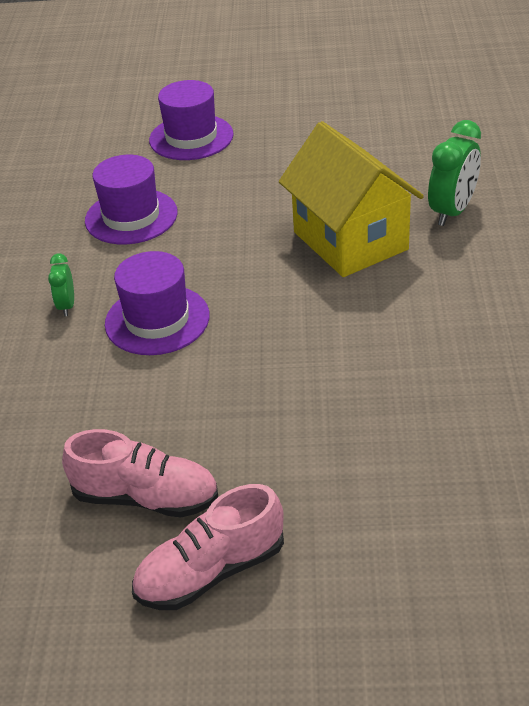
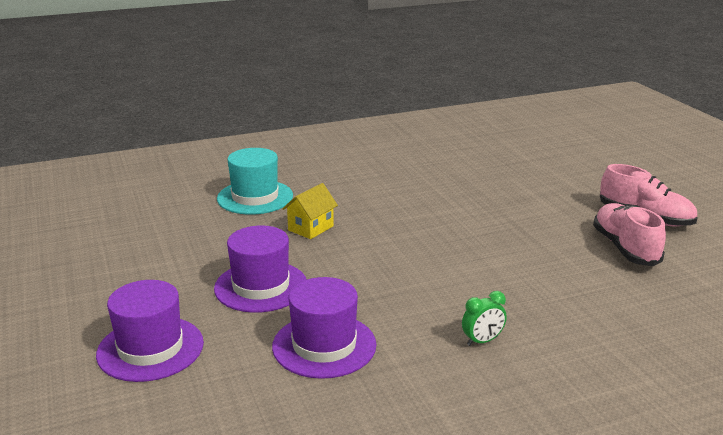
camera: 115 degrees left, 15 degrees down
(157, 320) = (463, 288): purple hat -> purple hat (261, 286)
(350, 241) = (310, 228): yellow house -> yellow house, size x0.46
(452, 212) = (255, 197): green clock -> turquoise hat

